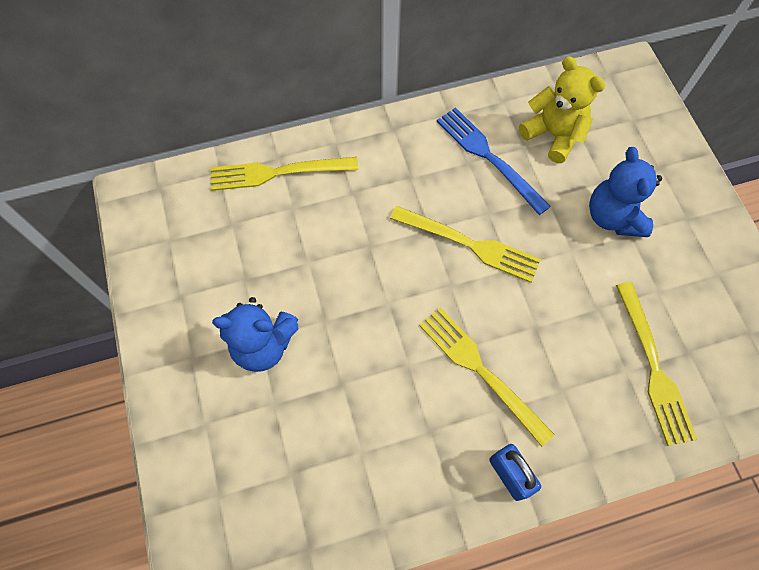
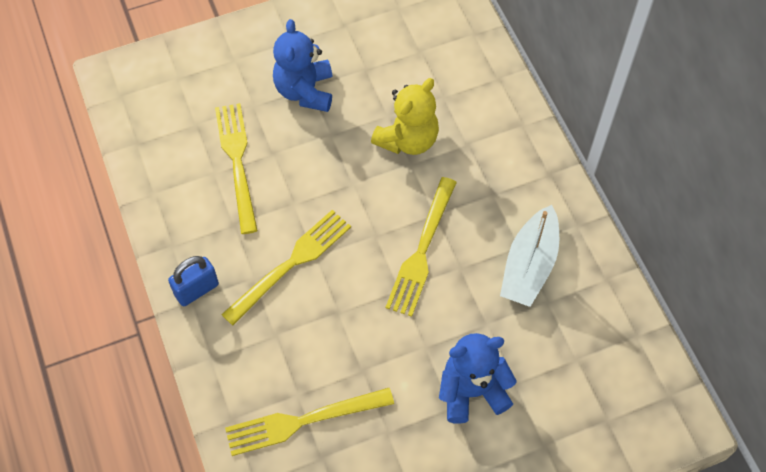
camera: 85 degrees right, 5 degrees down
(277, 173) = (480, 79): yellow fork -> yellow fork (237, 161)
(488, 157) = (529, 265): blue fork -> white boat
(553, 135) = (569, 331): yellow teddy bear -> yellow teddy bear (408, 140)

